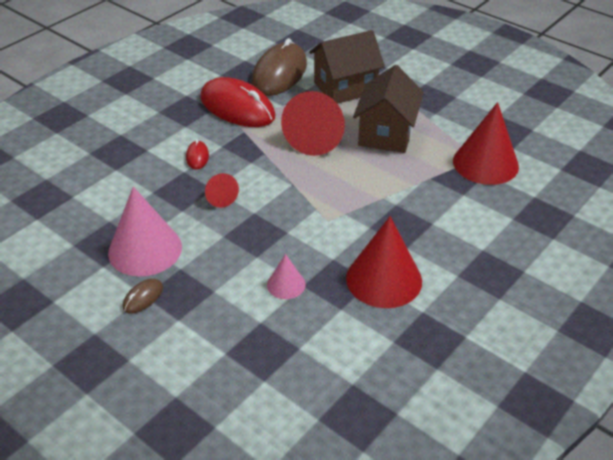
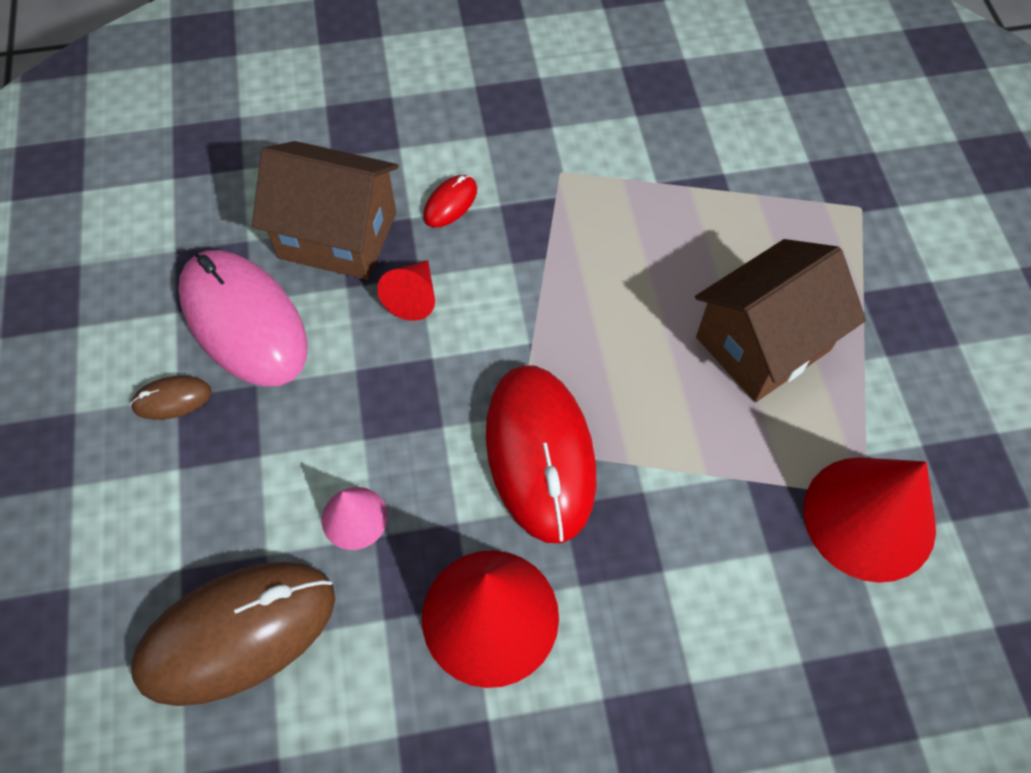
camera: 40 degrees right, 20 degrees up
(145, 249) = (244, 321): pink cone -> pink mouse
(237, 107) = (587, 145): red mouse -> red mouse (540, 454)
(279, 74) = (710, 117): brown mouse -> brown mouse (237, 633)
(316, 138) = (647, 279): red cone -> none
(345, 88) = (786, 207): brown house -> brown house (338, 235)

